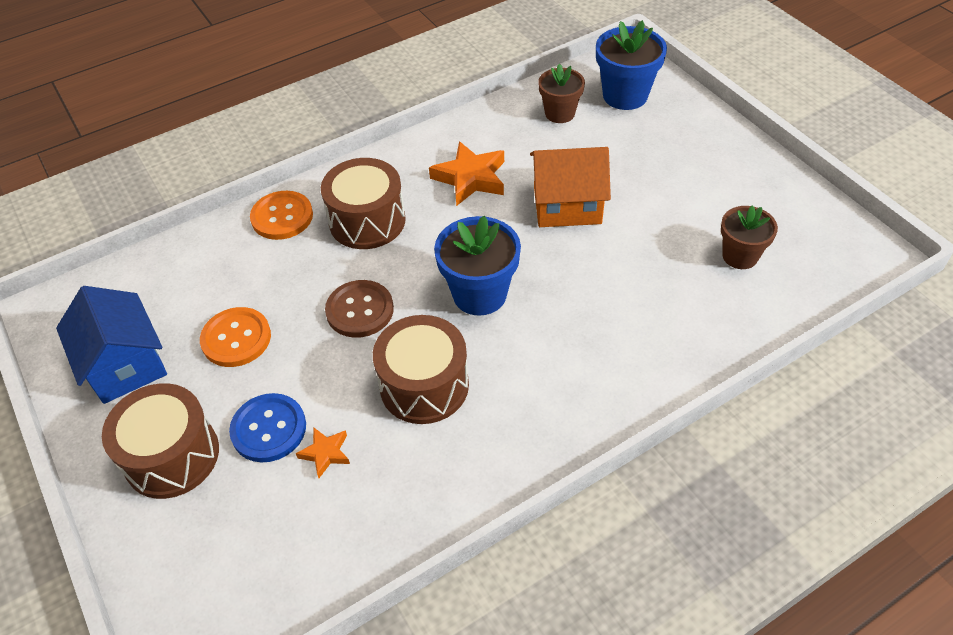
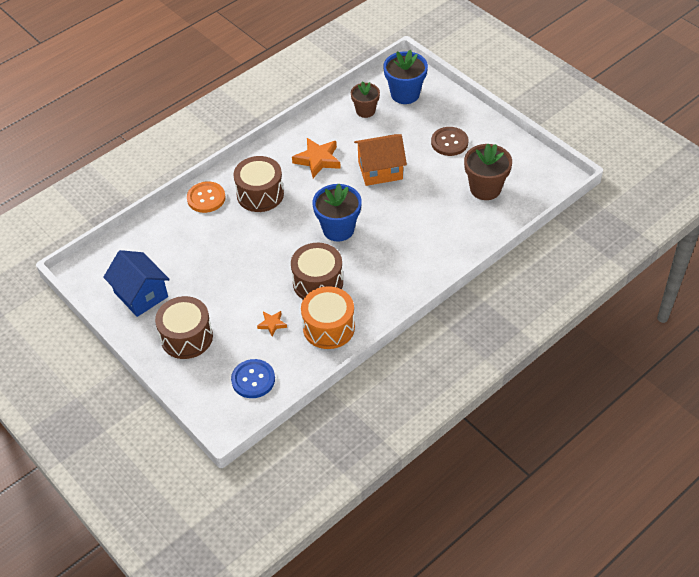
camera: 10 degrees left, 0 degrees up
(236, 338) = (202, 272): orange button -> none
(269, 429) = (236, 316): blue button -> blue button (253, 379)
(360, 310) = (270, 247): brown button -> brown button (449, 142)
(424, 476) = (328, 327): none -> orange drum
(740, 256) = (485, 188): brown flower pot -> brown flower pot, size x1.52

